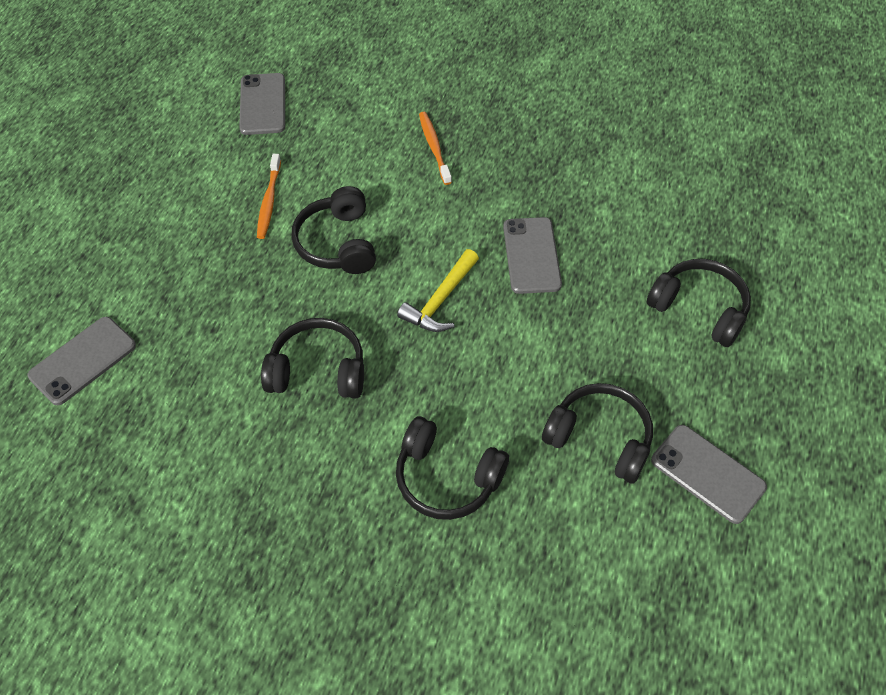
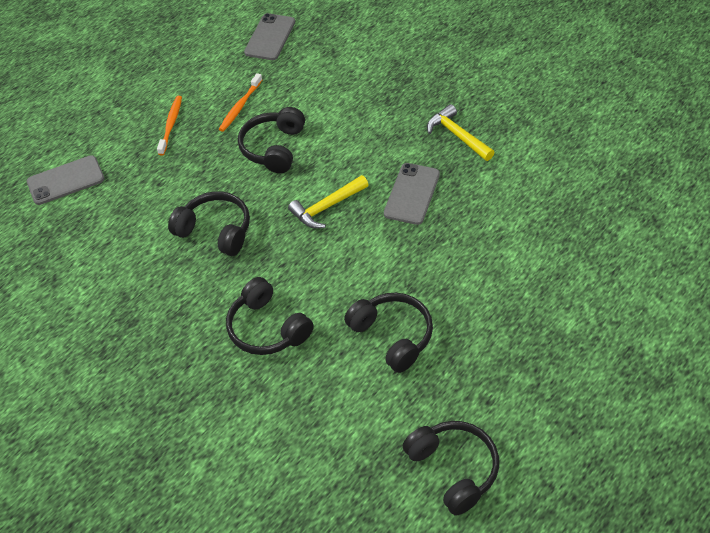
camera: 25 degrees right, 5 degrees down
(434, 147) = (380, 97): orange toothbrush -> orange toothbrush (171, 125)
(547, 171) = (457, 135): none -> yellow hammer
(699, 308) = (522, 267): black headphones -> black headphones (454, 469)
(708, 473) = (461, 385): grey phone -> none

